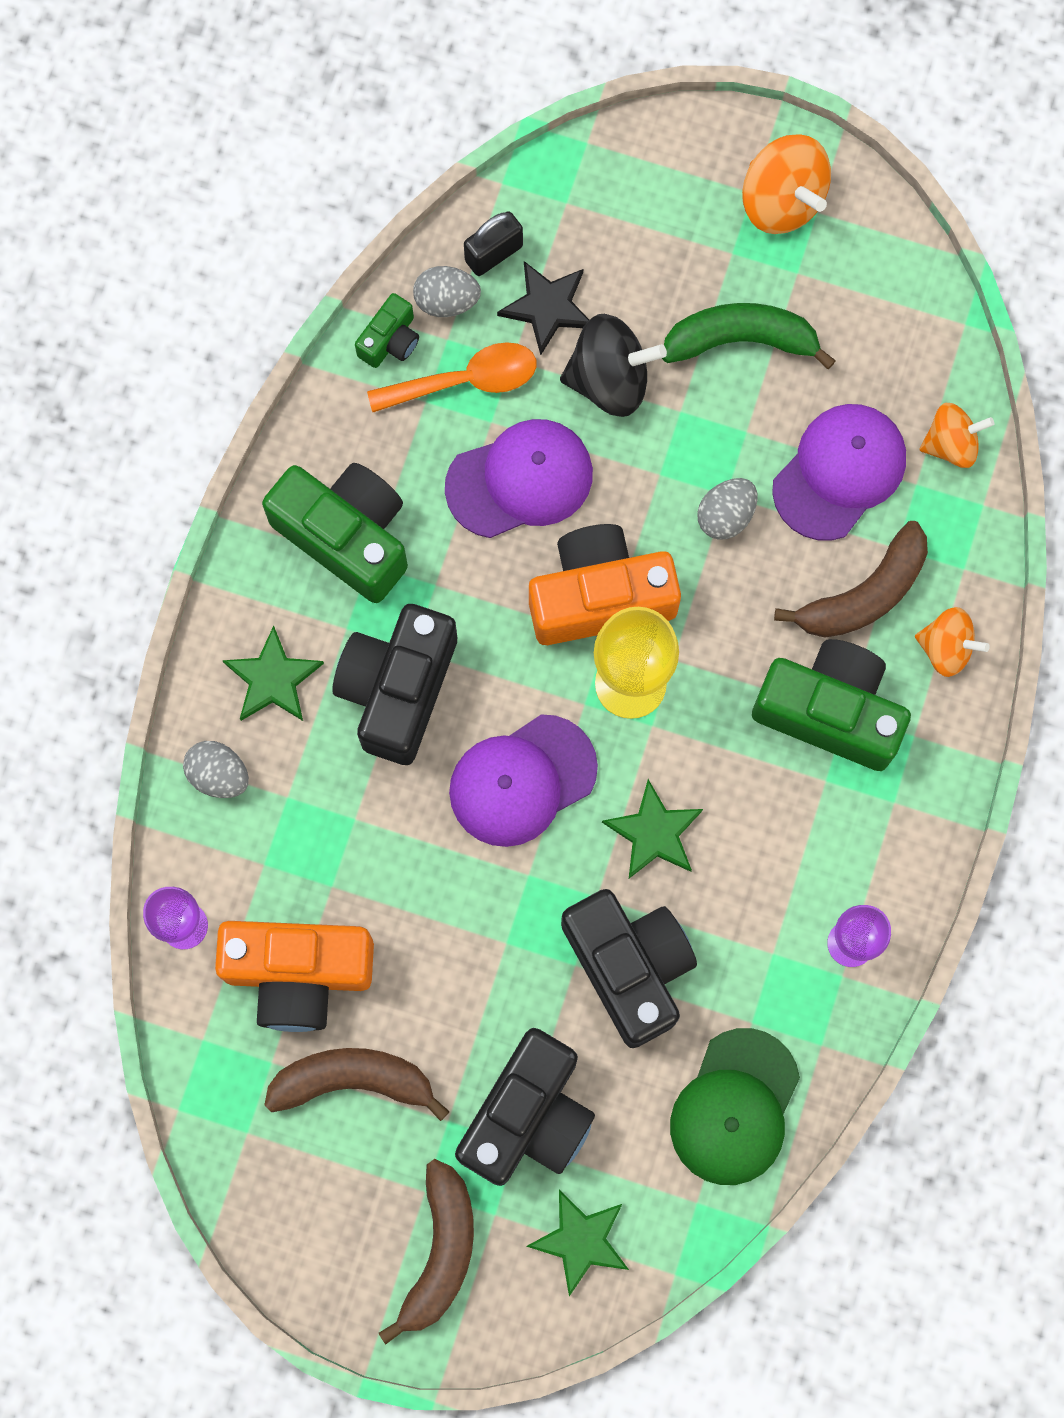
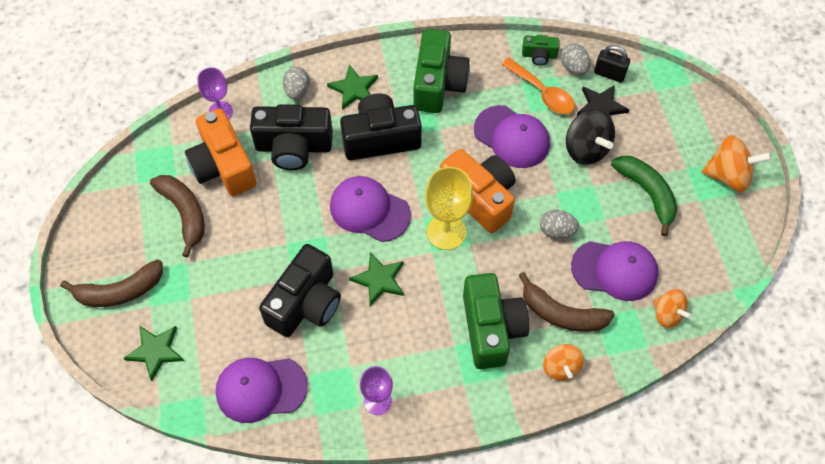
camera: 60 degrees right, 15 degrees down
(528, 1116) = (206, 296): black camera -> black camera (293, 147)
(735, 1107) = (261, 389): green cap -> purple cap
(781, 200) = (728, 175): orange spinning top -> orange spinning top turned 105 degrees counterclockwise

